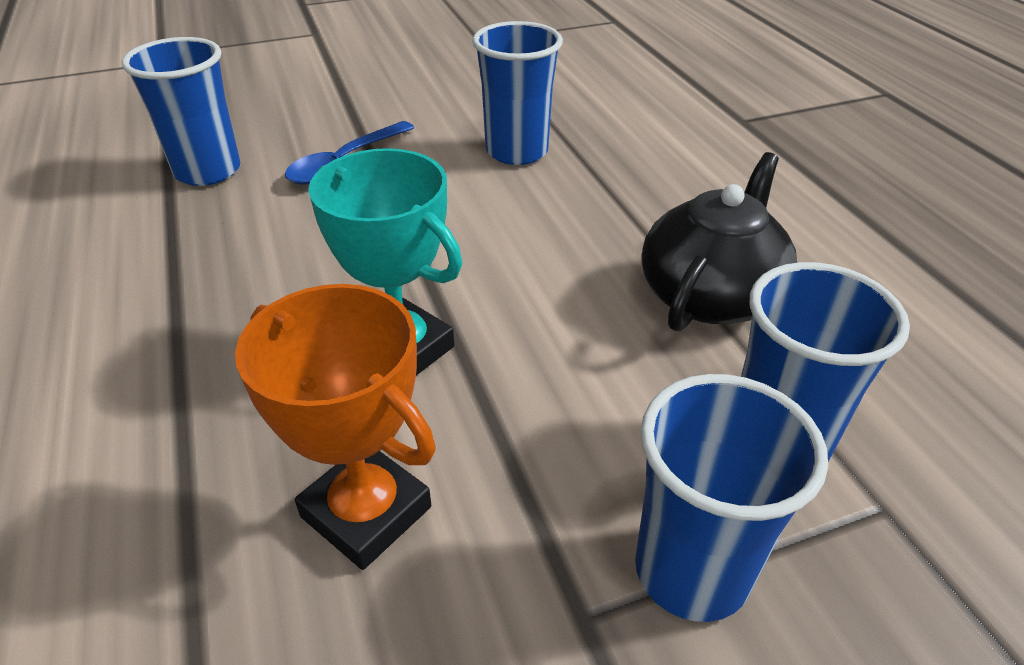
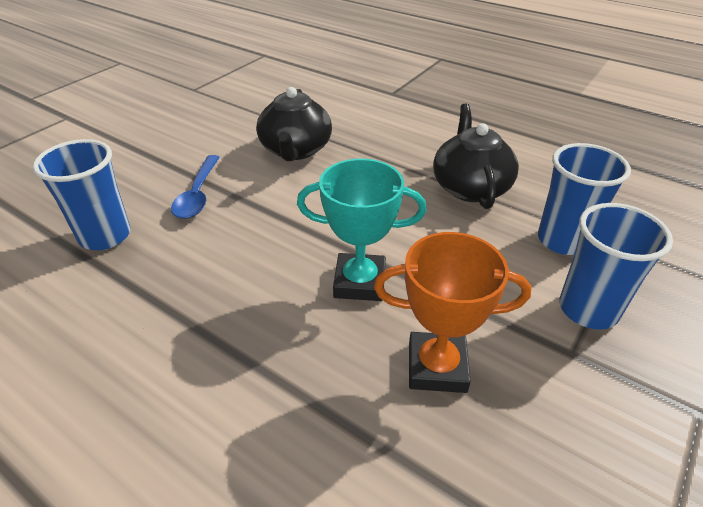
camera: 35 degrees left, 0 degrees up
(516, 151) = (295, 150): blue cup -> black teapot

